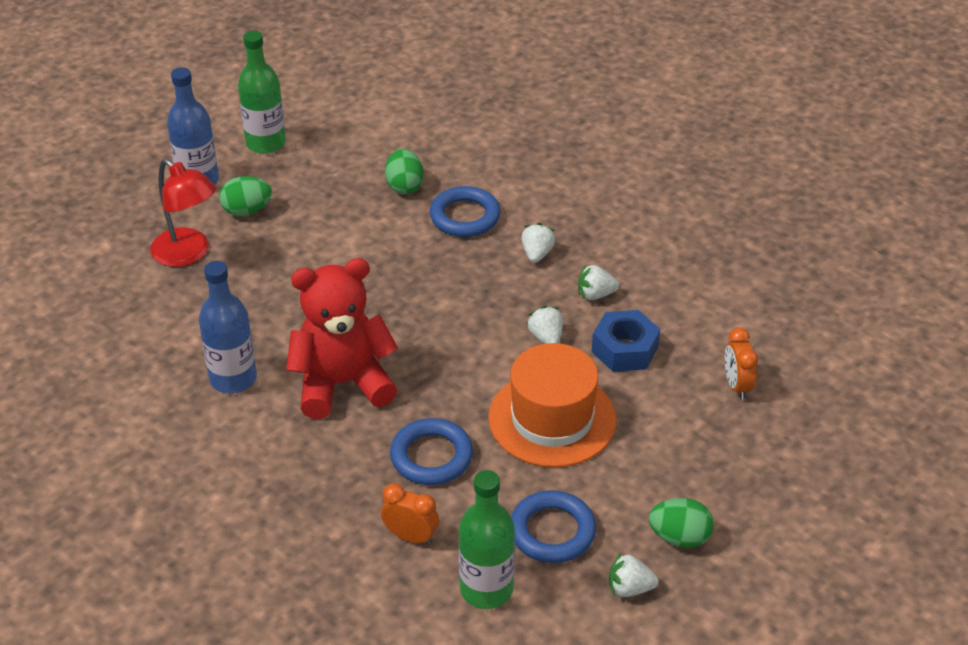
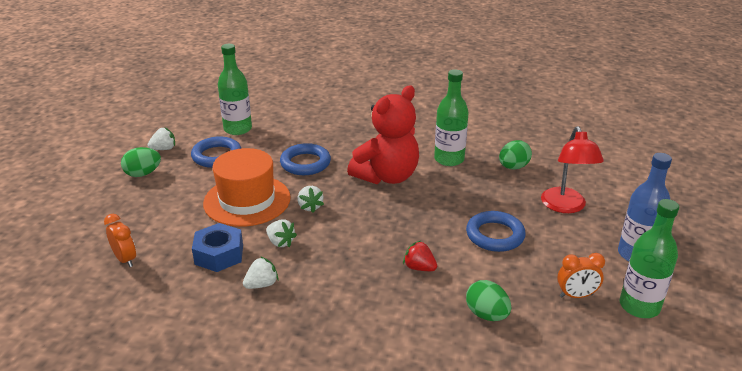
camera: 150 degrees right, 10 degrees down
(188, 254) = (565, 206): red lamp -> red lamp turned 105 degrees counterclockwise
(233, 378) = (449, 159): blue bottle -> green bottle
(247, 211) = (572, 247): green egg -> green egg (513, 167)
(411, 537) = (289, 134): orange clock -> orange clock (576, 295)
(421, 250) = (419, 268): none -> red strawberry
(465, 217) = (412, 307): blue ring -> blue ring (495, 235)
(537, 254) = (329, 299): white strawberry -> white strawberry (310, 207)

